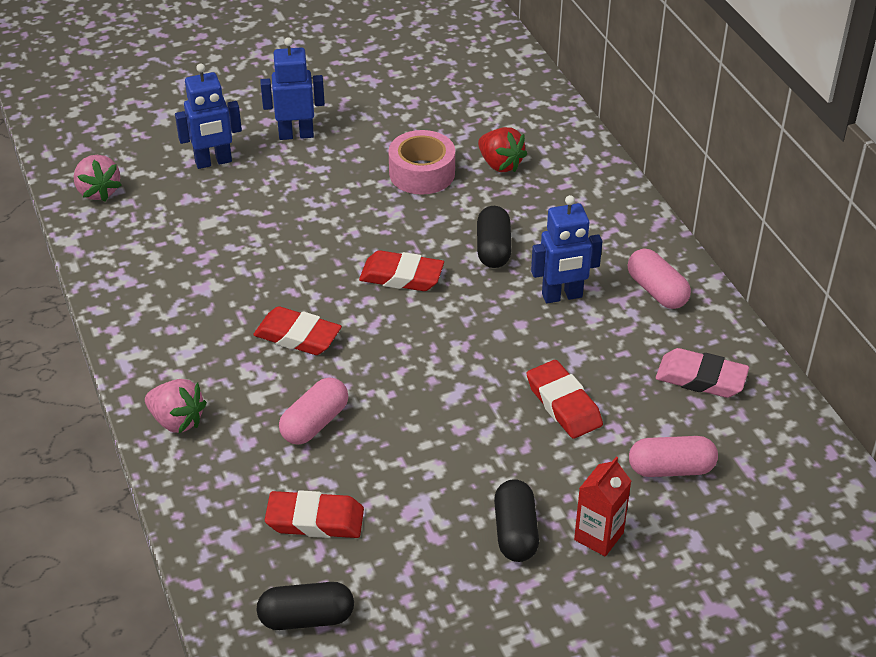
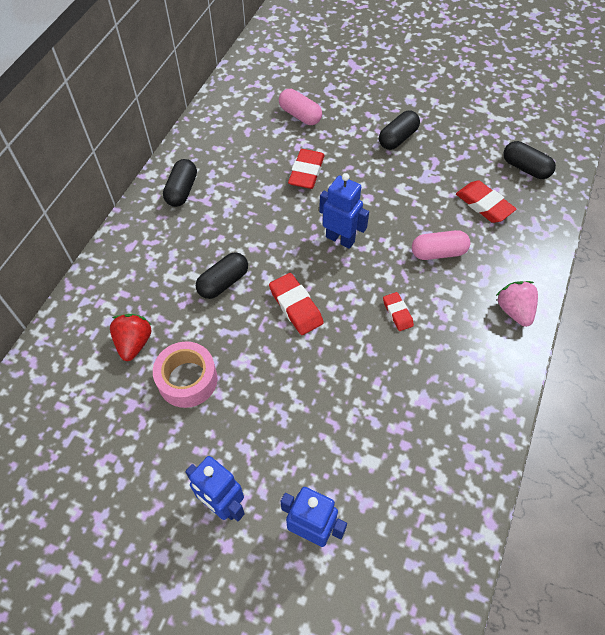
camera: 135 degrees left, 15 degrees up
(98, 191) = (427, 578): pink strawberry -> none
(297, 336) = (397, 313): red eraser -> red eraser, size x0.61
(562, 296) = (229, 224): blue robot -> blue robot (340, 239)
(598, 536) = (365, 114): red carton -> none
(656, 291) = (182, 190): pink capsule -> black capsule
(701, 378) = (230, 138): pink eraser -> none

